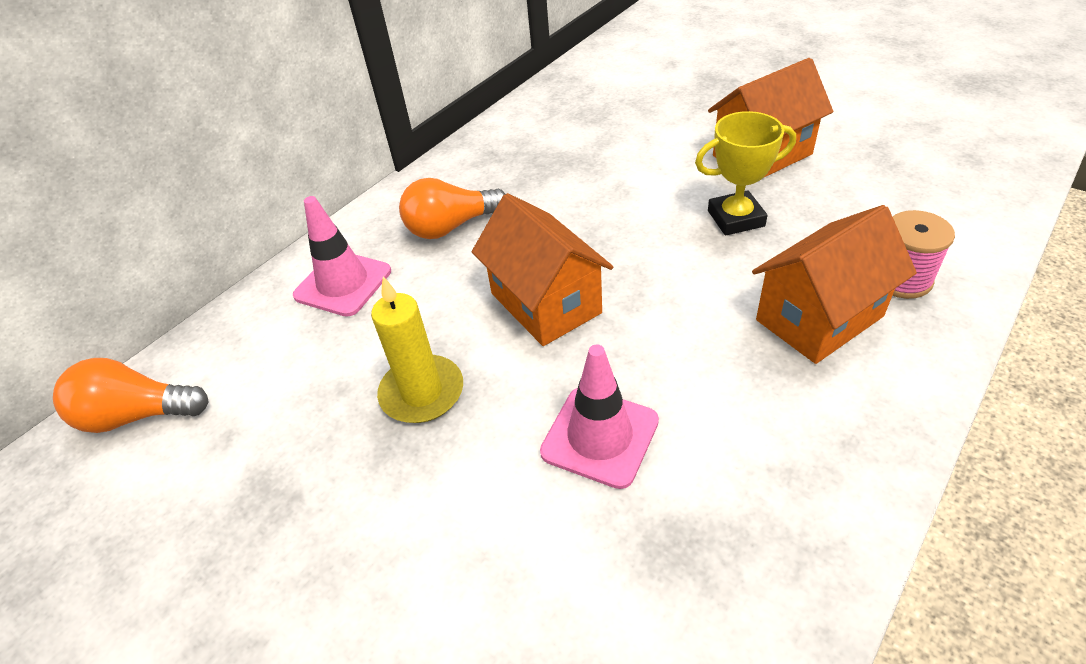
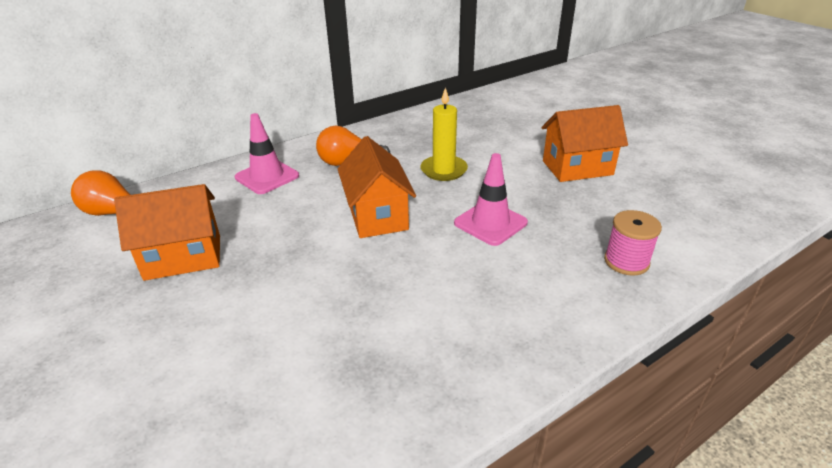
camera: 15 degrees right, 10 degrees down
(422, 392) = (272, 243): yellow candle -> yellow candle (443, 170)
(600, 436) = (360, 295): pink traffic cone -> pink traffic cone (490, 223)
(736, 218) = (533, 199): yellow trophy -> none
(819, 318) = (551, 269): orange house -> orange house (183, 257)

